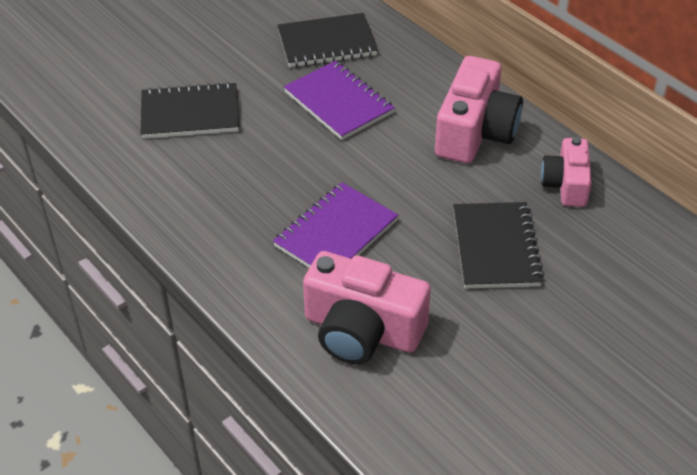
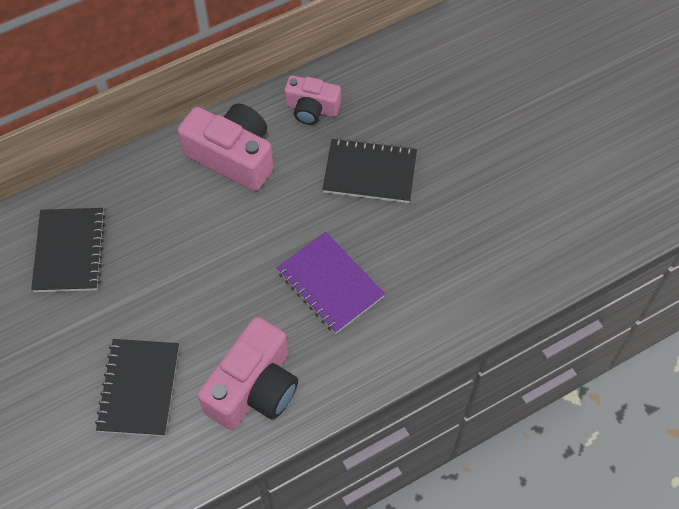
camera: 80 degrees left, 15 degrees up
(339, 102) = (162, 255): purple notebook -> none
(362, 330) = (438, 282): pink camera -> pink camera (254, 388)

